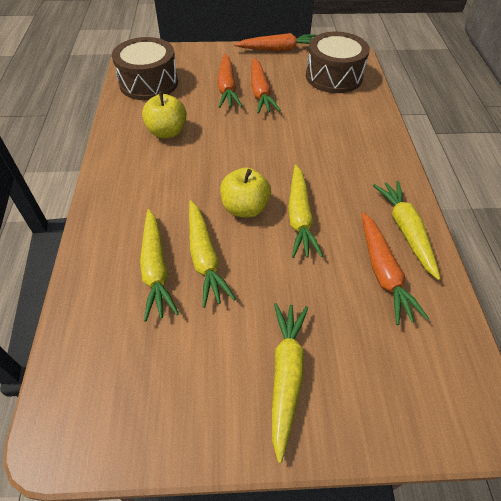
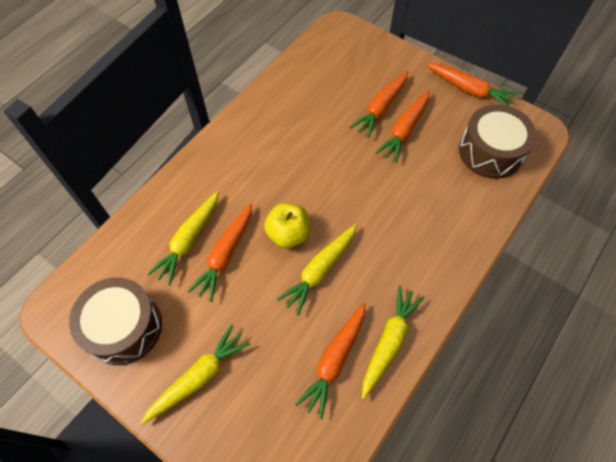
camera: 40 degrees right, 10 degrees up
(149, 83) = (322, 65): brown drum -> brown drum (124, 327)
(167, 132) = (294, 126): yellow apple -> none
(204, 258) = (225, 255): yellow carrot -> orange carrot

